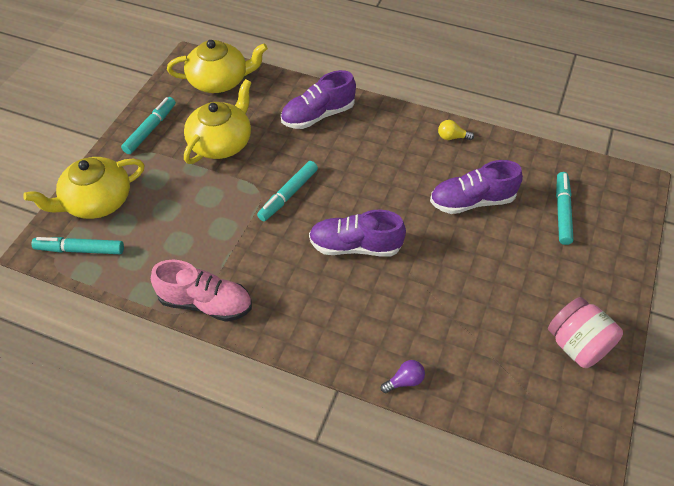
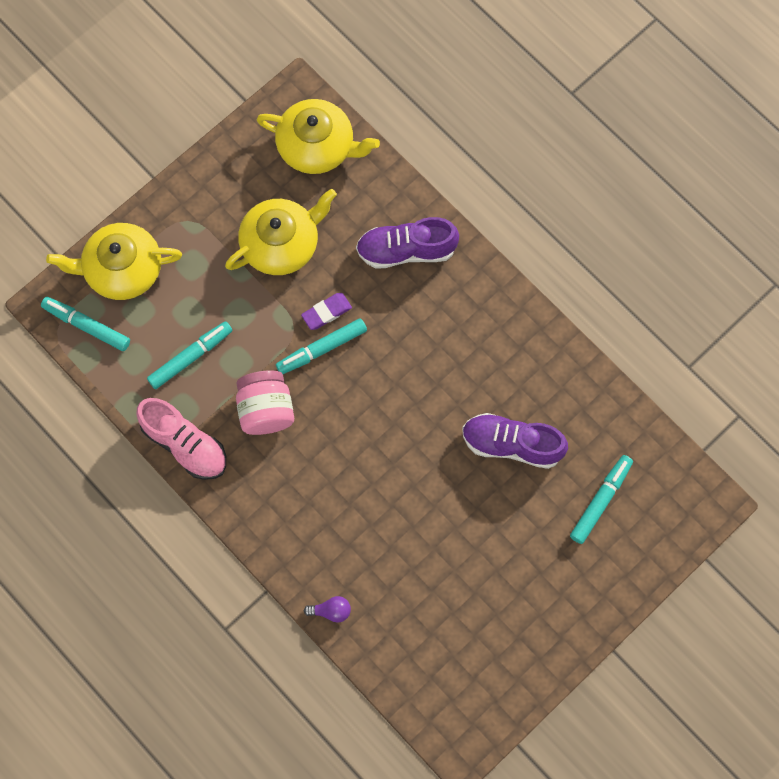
camera: 25 degrees right, 20 degrees up
(150, 129) = (212, 190): turquoise marker -> turquoise marker (190, 357)
(279, 171) = (326, 312): none -> purple eraser
(355, 246) = (360, 445): purple shoe -> none
(452, 137) = (541, 349): yellow light bulb -> none
(577, 345) = (514, 651): pink jar -> pink jar (266, 410)

